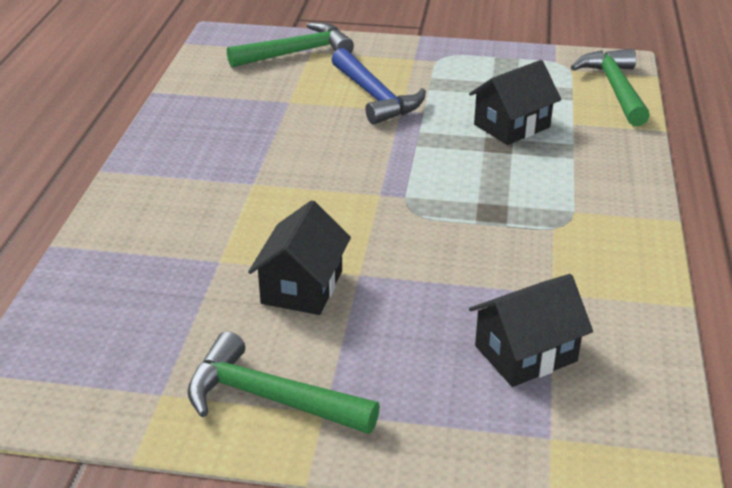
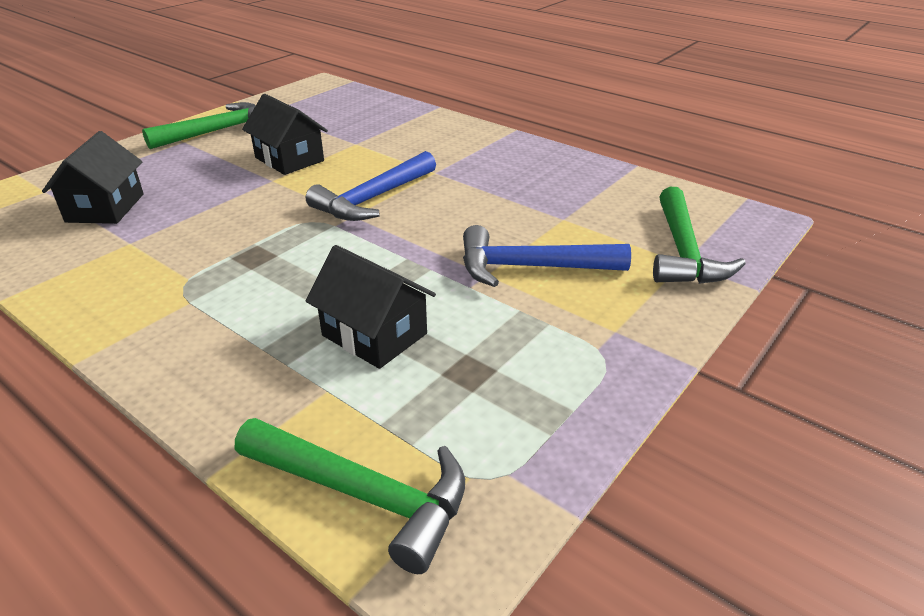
camera: 120 degrees right, 0 degrees up
(340, 195) = (373, 199): none -> blue hammer
(512, 126) = (374, 334): black house -> black house turned 45 degrees counterclockwise

